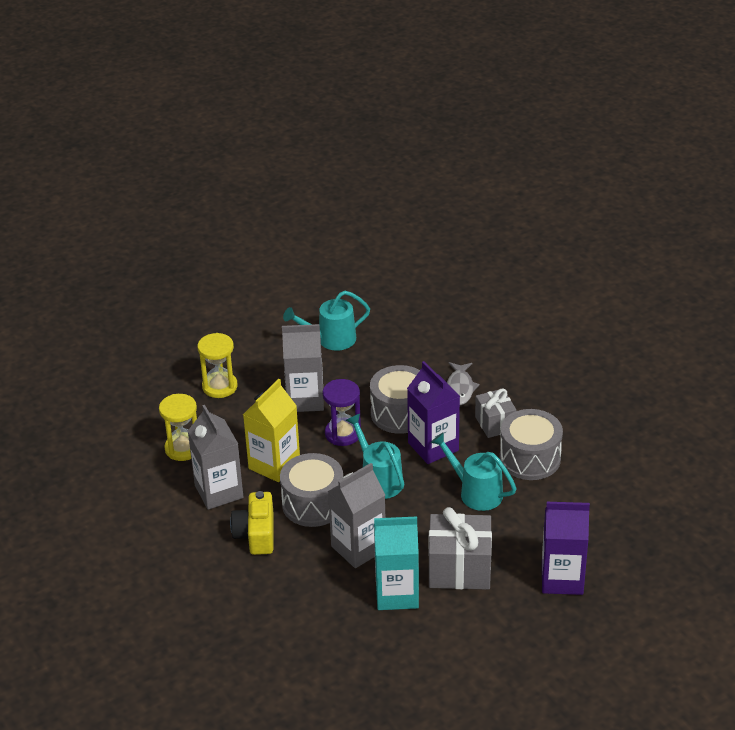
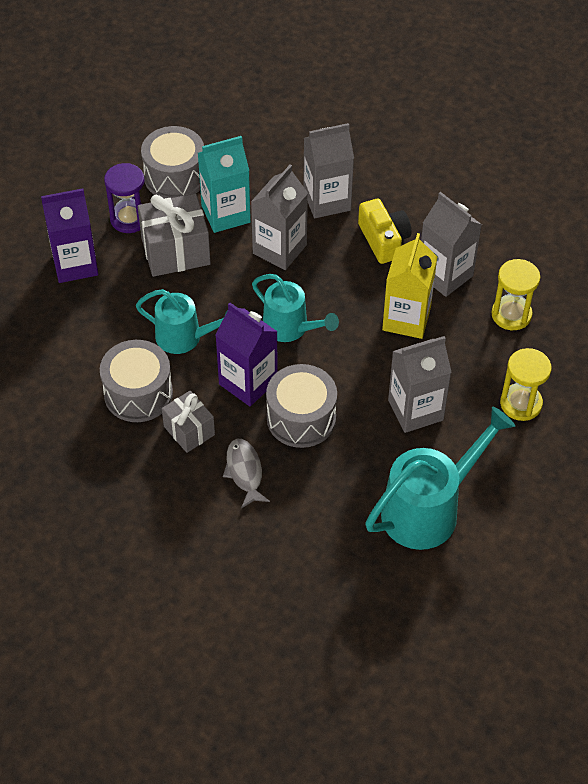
camera: 160 degrees right, 15 degrees up
(290, 584) = (327, 200): none -> grey carton
(313, 504) = (344, 284): grey drum -> grey drum (175, 177)
(331, 339) = (429, 508): turquoise watering can -> turquoise watering can, size x1.56
(343, 434) = (352, 375): purple hourglass -> purple hourglass (129, 219)

